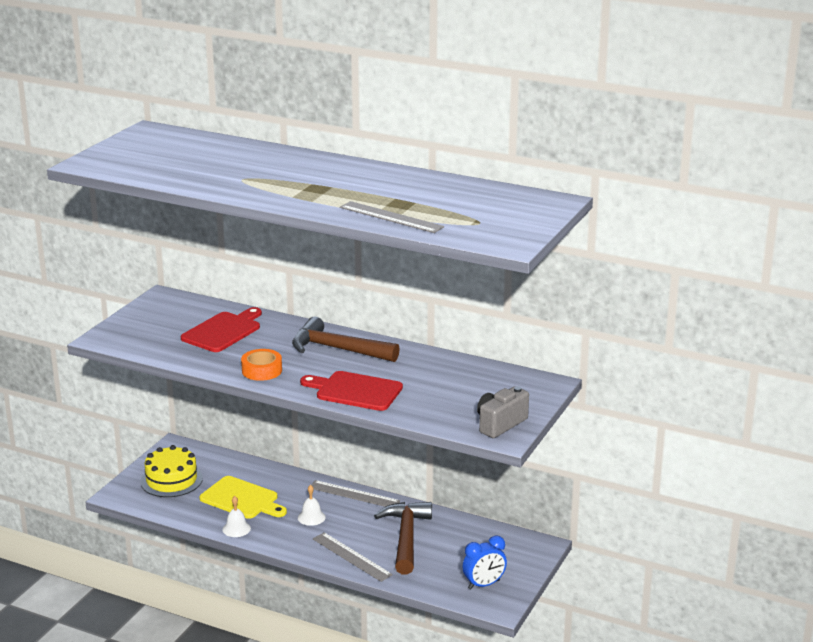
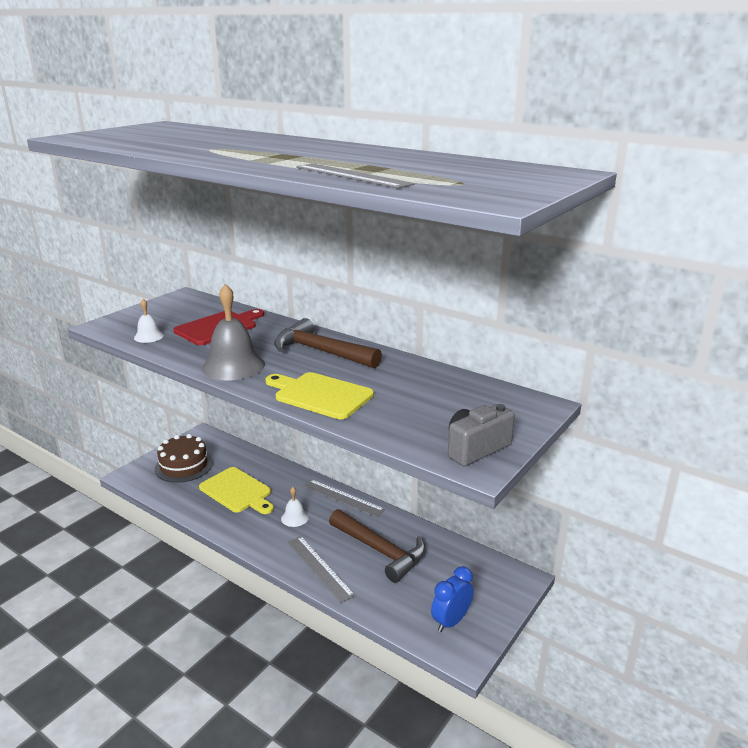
camera: 10 degrees right, 0 degrees up
(171, 480) = (184, 465): yellow cake -> brown cake
(236, 529) = (219, 522): white bell -> white bell (149, 336)
(262, 370) = (233, 366): orange tape -> grey bell
(355, 391) = (320, 395): red cutting board -> yellow cutting board
(406, 537) = (381, 551): brown hammer -> brown hammer turned 120 degrees clockwise
(484, 584) = (451, 621): blue clock -> blue clock turned 150 degrees clockwise

